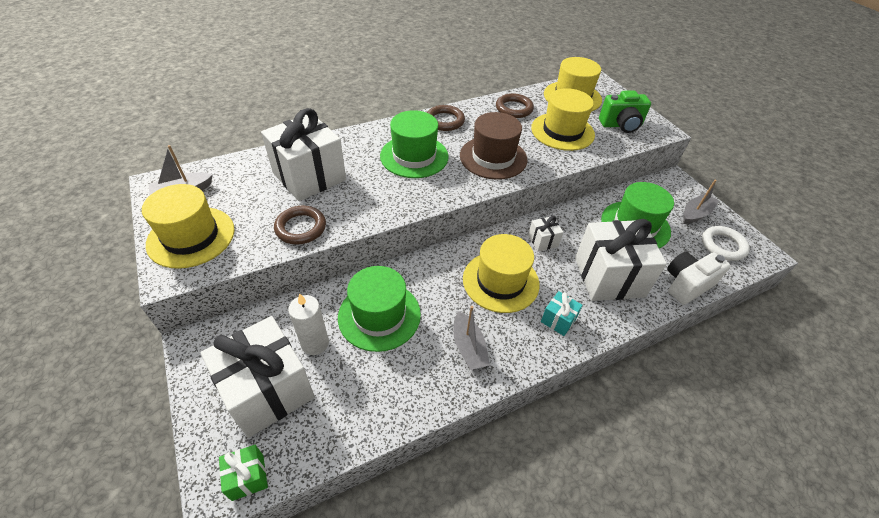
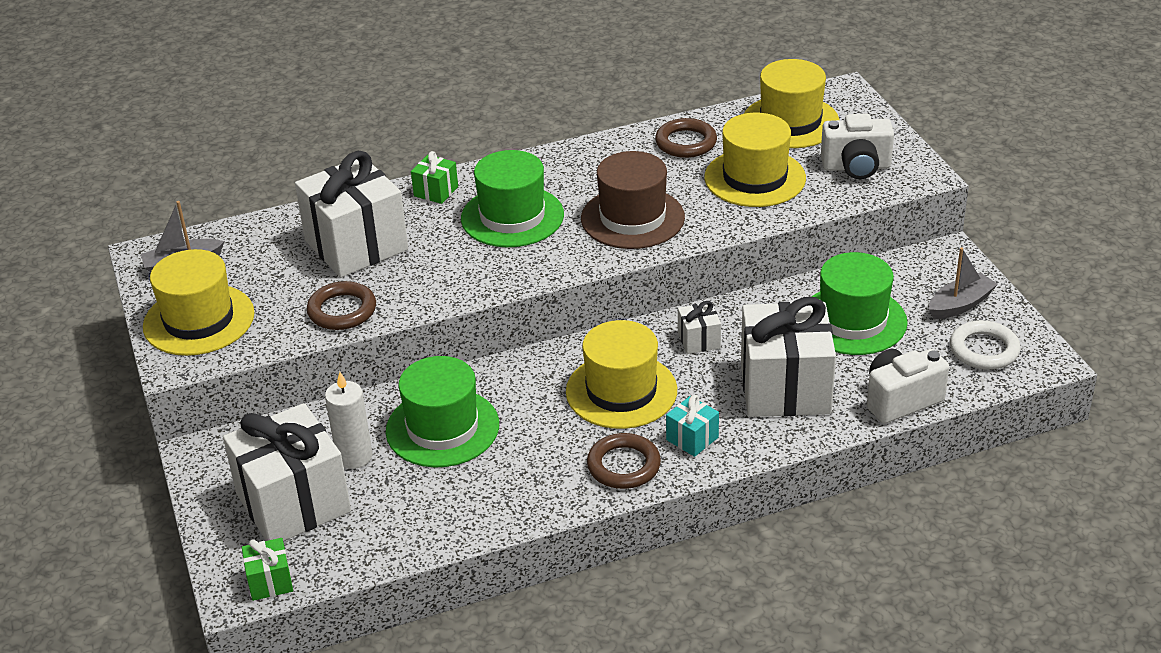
camera: 10 degrees right, 10 degrees down
(361, 138) = (436, 191): none -> green gift
(445, 121) = (569, 163): brown ring -> brown ring (623, 465)
(468, 347) = (559, 466): grey boat -> none
(621, 125) = (856, 167): green camera -> white camera

